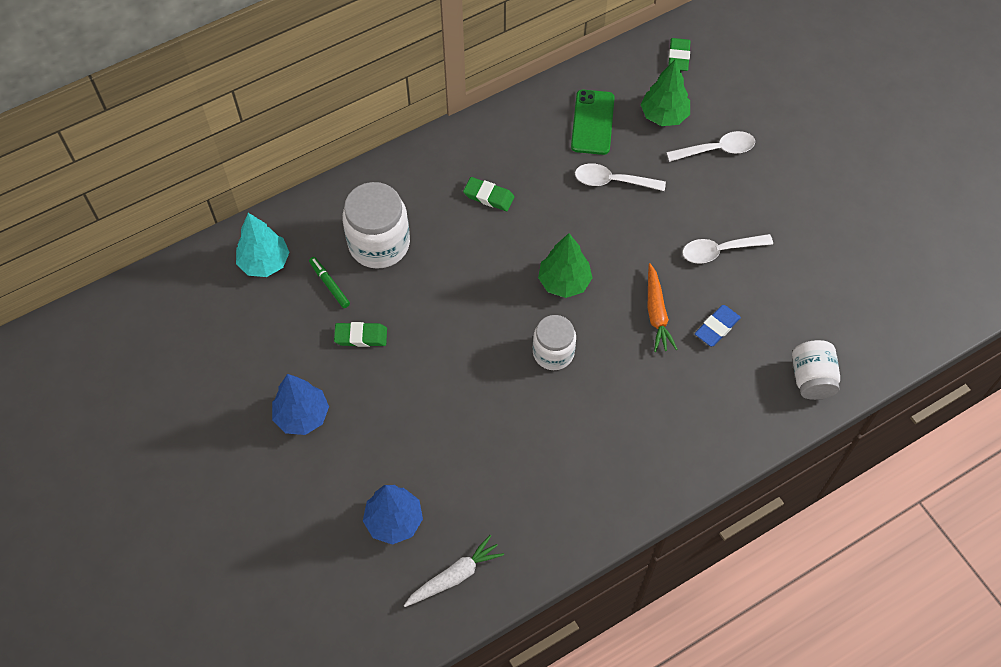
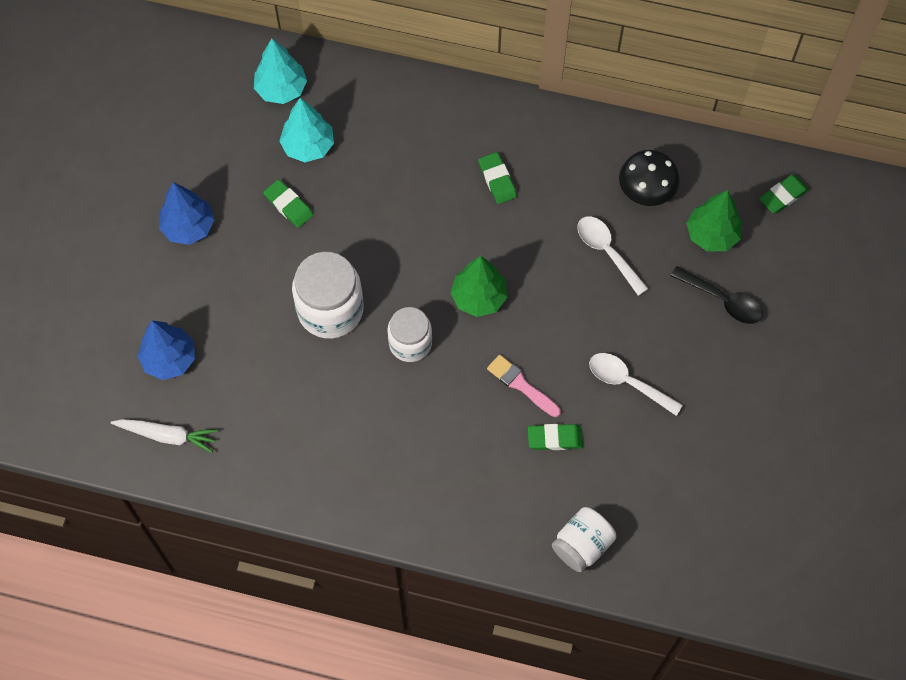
camera: 45 degrees right, 5 degrees up
(329, 284) = (308, 146): green marker -> turquoise tree
(379, 244) = (376, 146): white jar -> white jar (330, 310)
(592, 122) = (646, 190): green phone -> black mushroom
(656, 313) = (521, 385): orange carrot -> pink brush
(717, 150) = (723, 300): white spoon -> black spoon
(717, 327) = (555, 438): blue eraser -> green eraser

